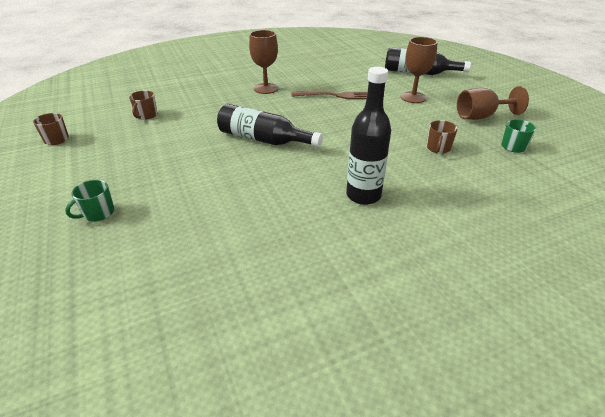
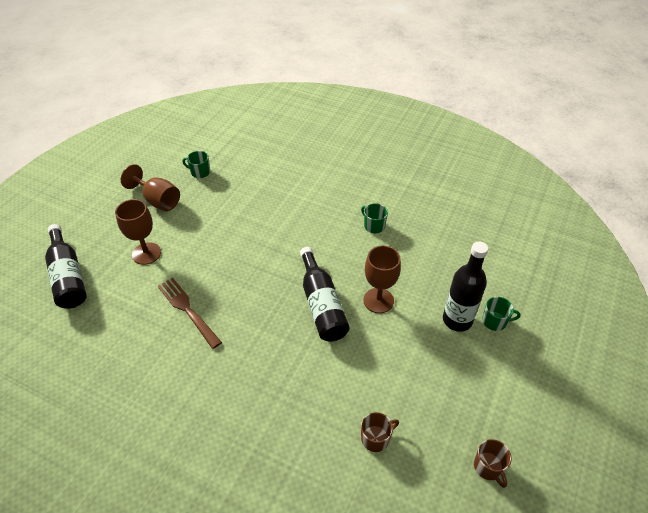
camera: 130 degrees left, 10 degrees up
(266, 88) = (218, 383): brown goblet -> brown goblet (378, 300)
(310, 211) = (374, 226): none -> green mug
(363, 195) = (333, 213): black bottle -> black bottle (457, 320)
(438, 148) = (237, 204): brown mug -> none

